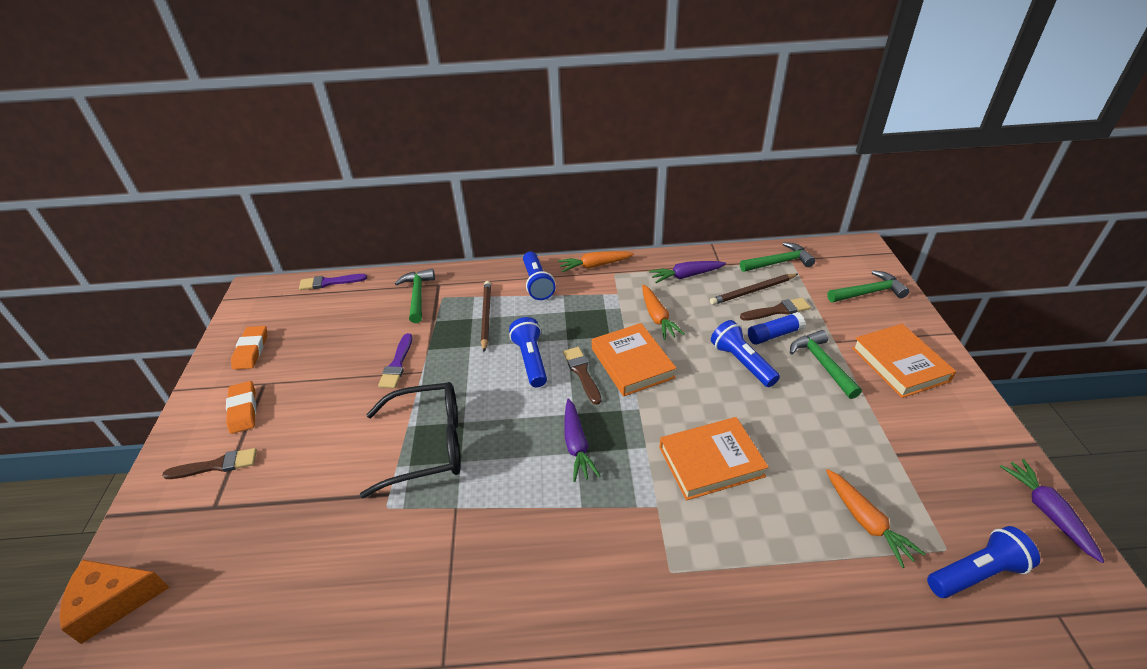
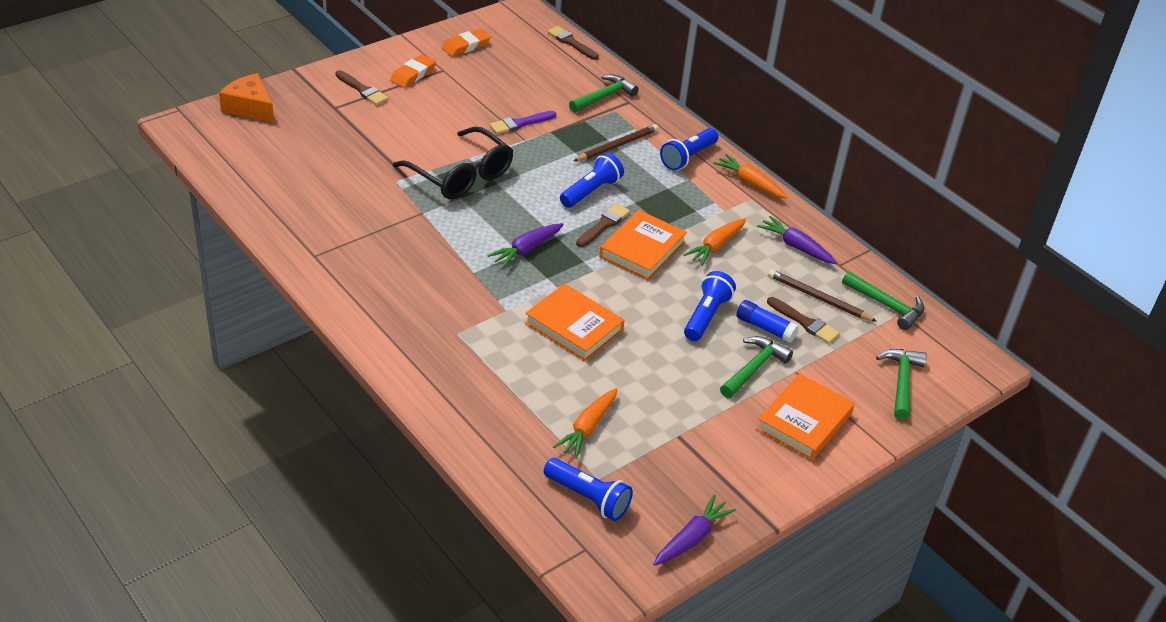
camera: 50 degrees right, 0 degrees up
(329, 282) = (571, 43): purple brush -> brown brush
(868, 292) = (901, 382): green hammer -> green hammer turned 120 degrees counterclockwise

